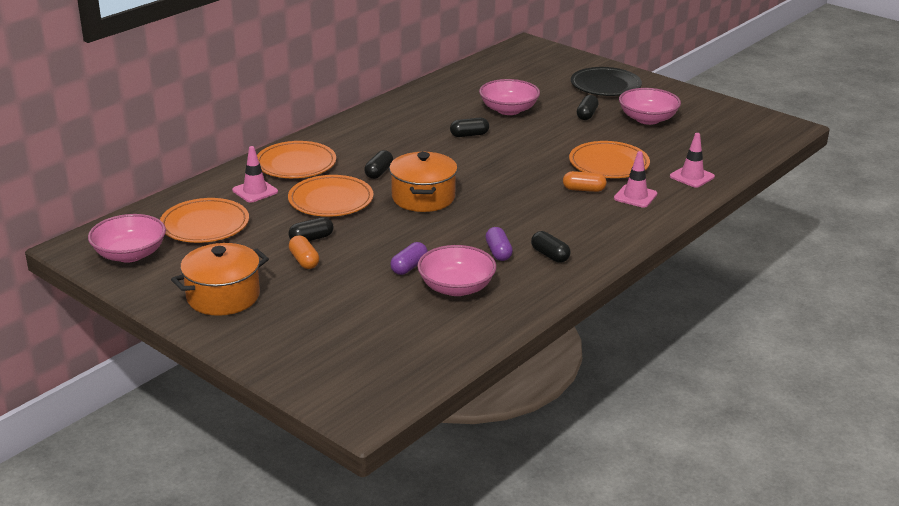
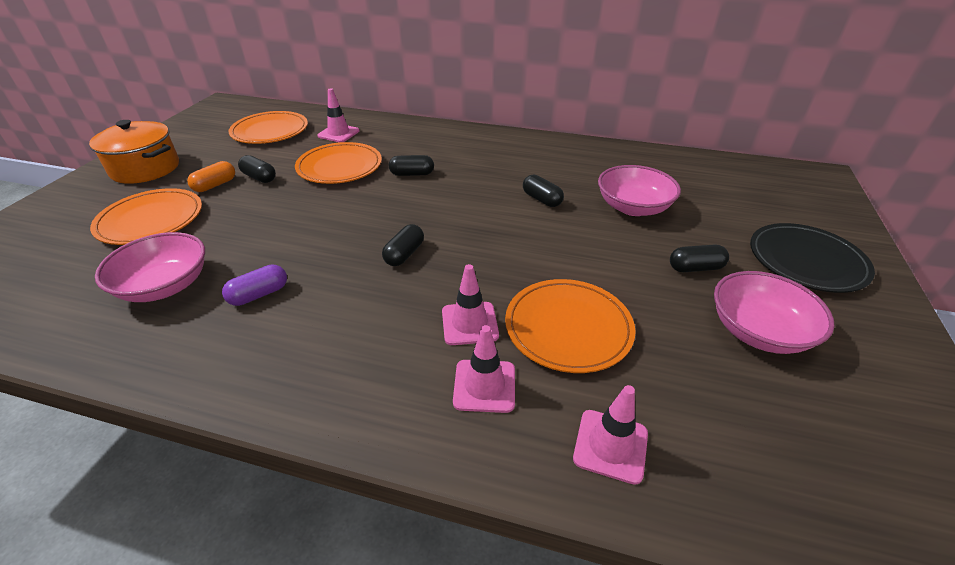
camera: 65 degrees right, 10 degrees up
(130, 254) = (214, 120): pink bowl -> none
(296, 164) = (400, 135): orange plate -> orange plate (151, 220)
(409, 267) = (211, 242): purple capsule -> none
(423, 198) = (372, 211): orange pot -> none
(550, 255) = (261, 341): black capsule -> black capsule (404, 254)
(583, 189) = (469, 323): orange capsule -> pink traffic cone

